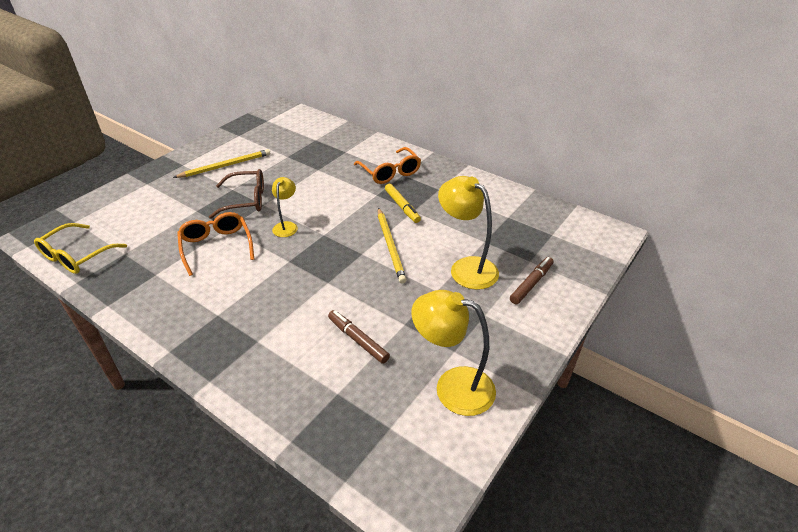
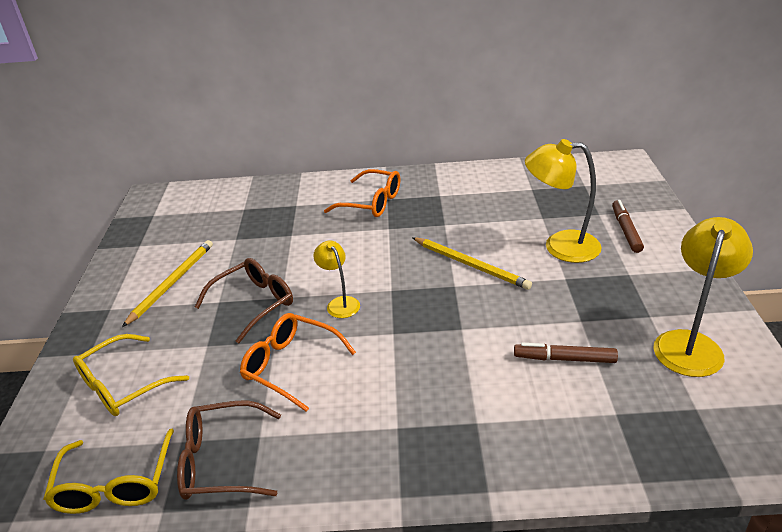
camera: 35 degrees left, 5 degrees down
(125, 275) = (221, 461): none -> brown glasses
(138, 209) = (122, 386): none -> yellow glasses
(402, 207) = (429, 226): yellow marker -> none
(452, 387) = (690, 343): yellow lamp -> yellow lamp turned 135 degrees clockwise

